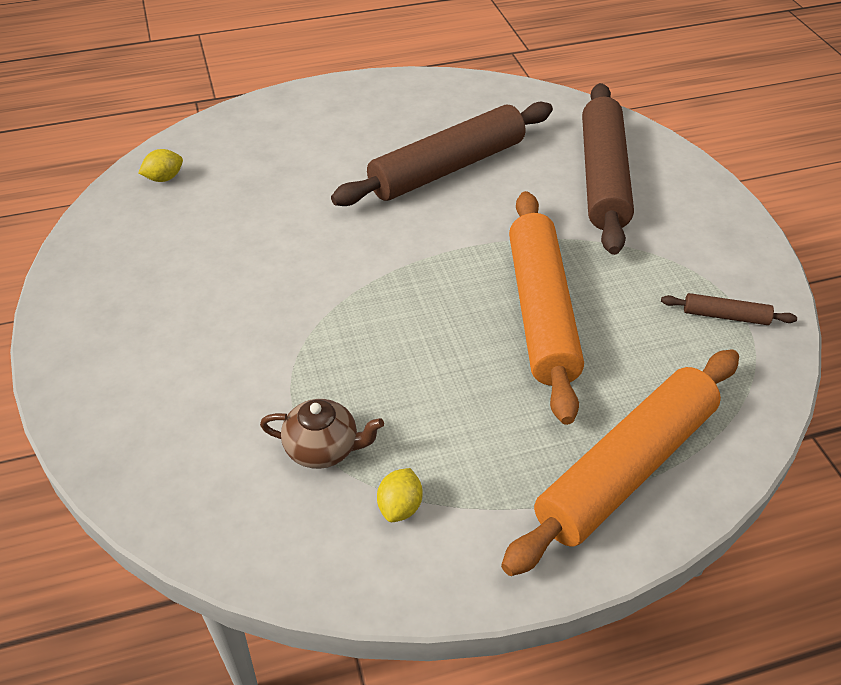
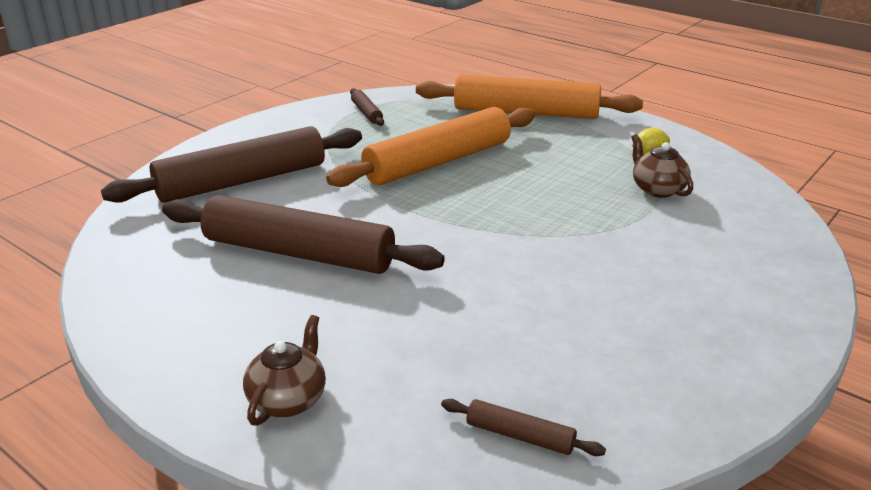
camera: 125 degrees left, 15 degrees down
(164, 178) = (520, 436): yellow lemon -> brown rolling pin
(293, 117) = (288, 400): none -> brown teapot

